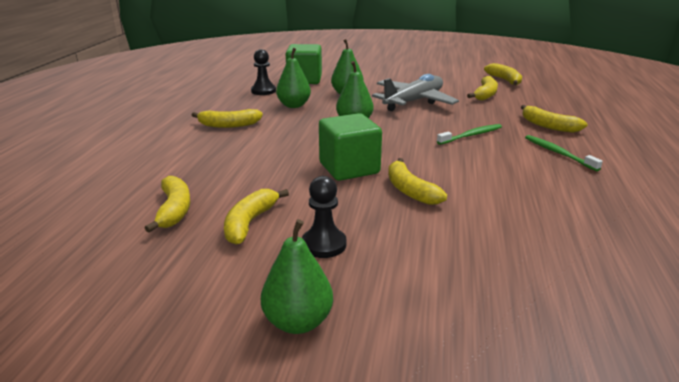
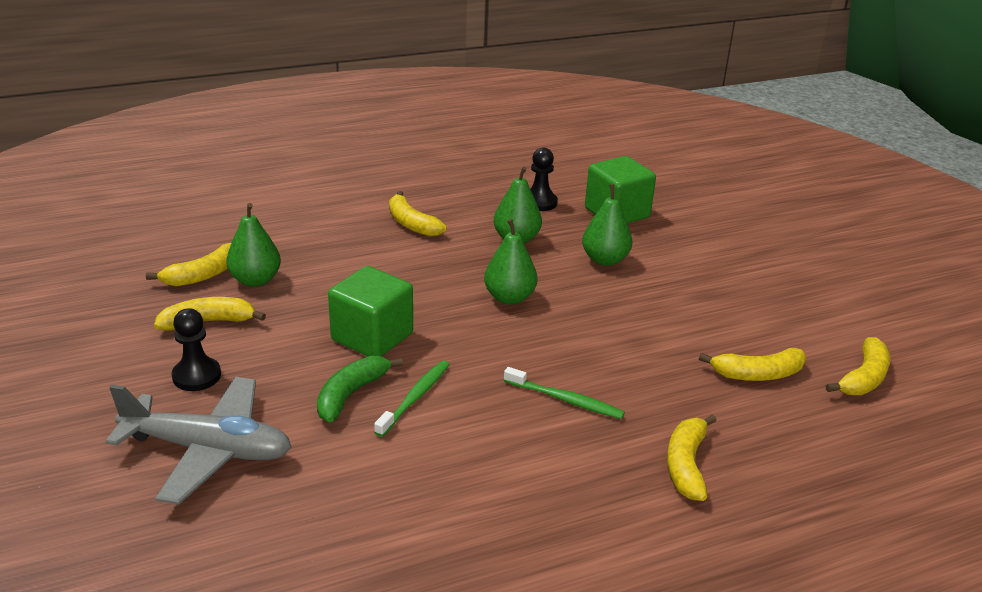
camera: 55 degrees right, 5 degrees up
(298, 322) = (71, 404): green pear -> green pear (255, 280)
(410, 190) = (351, 394): yellow banana -> green banana
(413, 101) = (641, 319): grey plane -> grey plane (208, 450)
(558, 153) = (580, 493): green toothbrush -> green toothbrush (415, 398)

